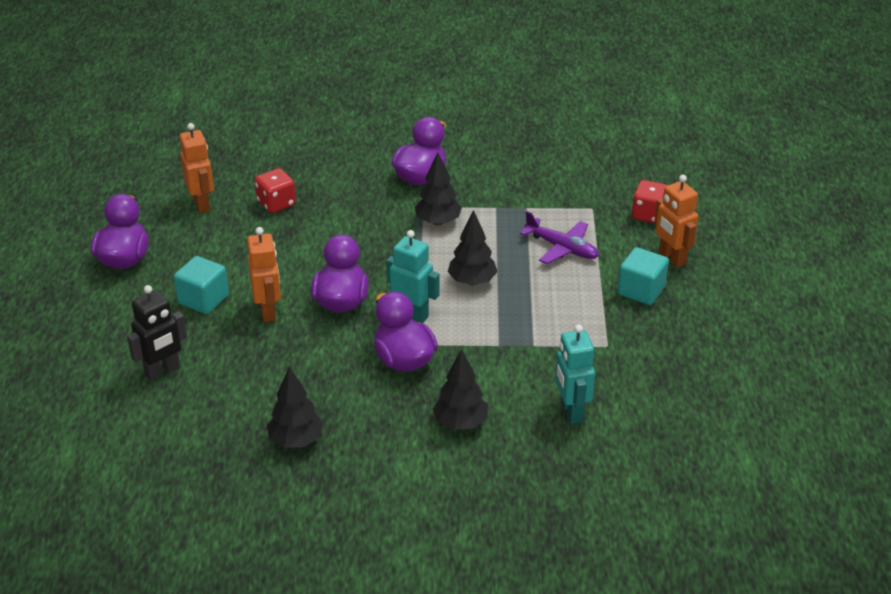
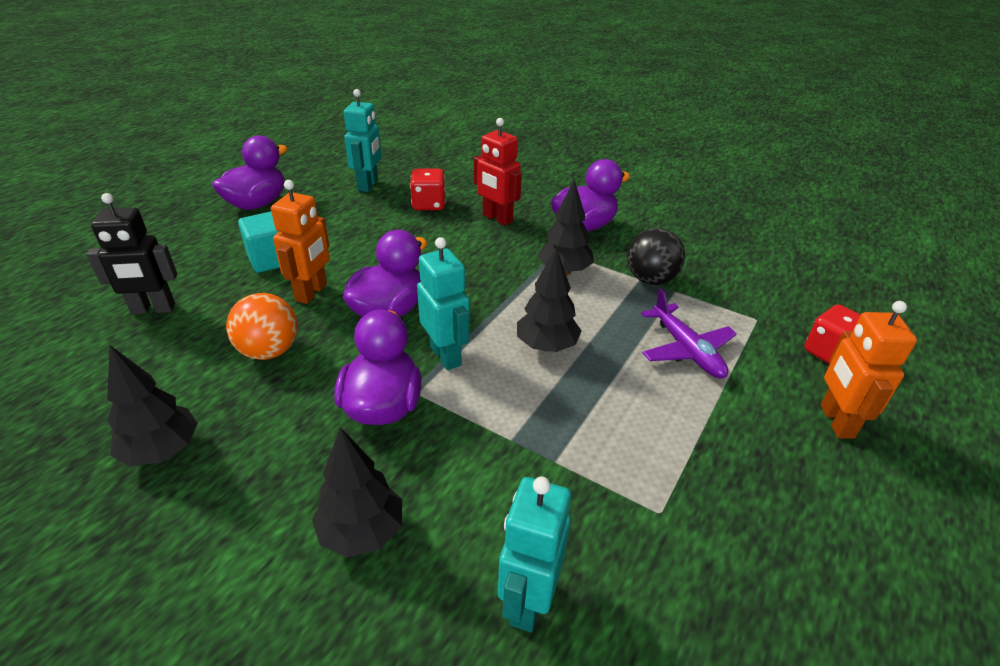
camera: 30 degrees right, 0 degrees up
(202, 204) = (368, 185): orange robot -> turquoise robot
(289, 361) = (269, 351): none -> orange ball
(346, 196) = (497, 218): none -> red robot
(504, 205) = (650, 279): none -> black ball
(641, 290) = (763, 449): turquoise cube -> none

